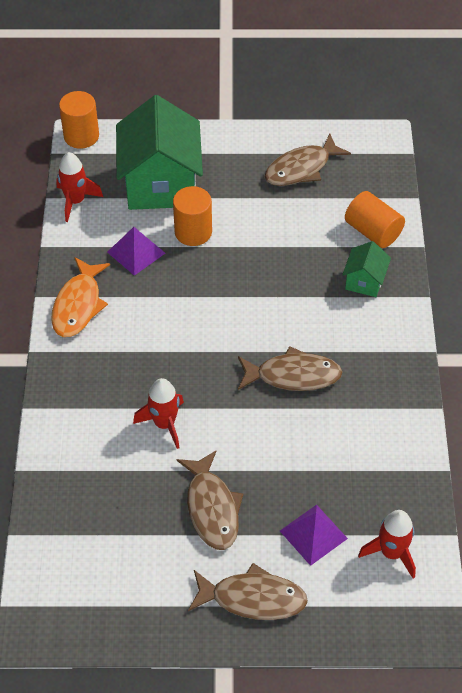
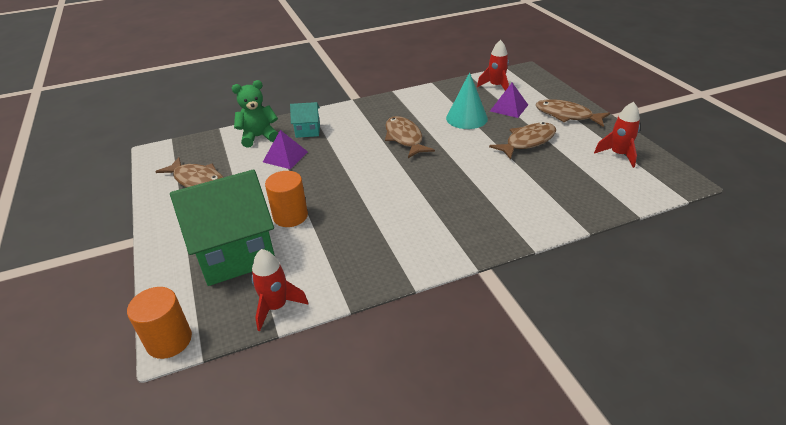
camera: 110 degrees left, 15 degrees down
(78, 305) = (408, 256): orange fish -> none
(136, 252) = (328, 241): purple pyramid -> purple pyramid (285, 157)
(164, 424) = (485, 176): red rocket -> red rocket (618, 155)
(253, 598) = (566, 115): brown fish -> brown fish turned 45 degrees counterclockwise
(309, 466) = (466, 118): none -> turquoise cone
(364, 281) = (308, 131): green house -> turquoise house
(373, 231) = (259, 137): orange cylinder -> green teddy bear

